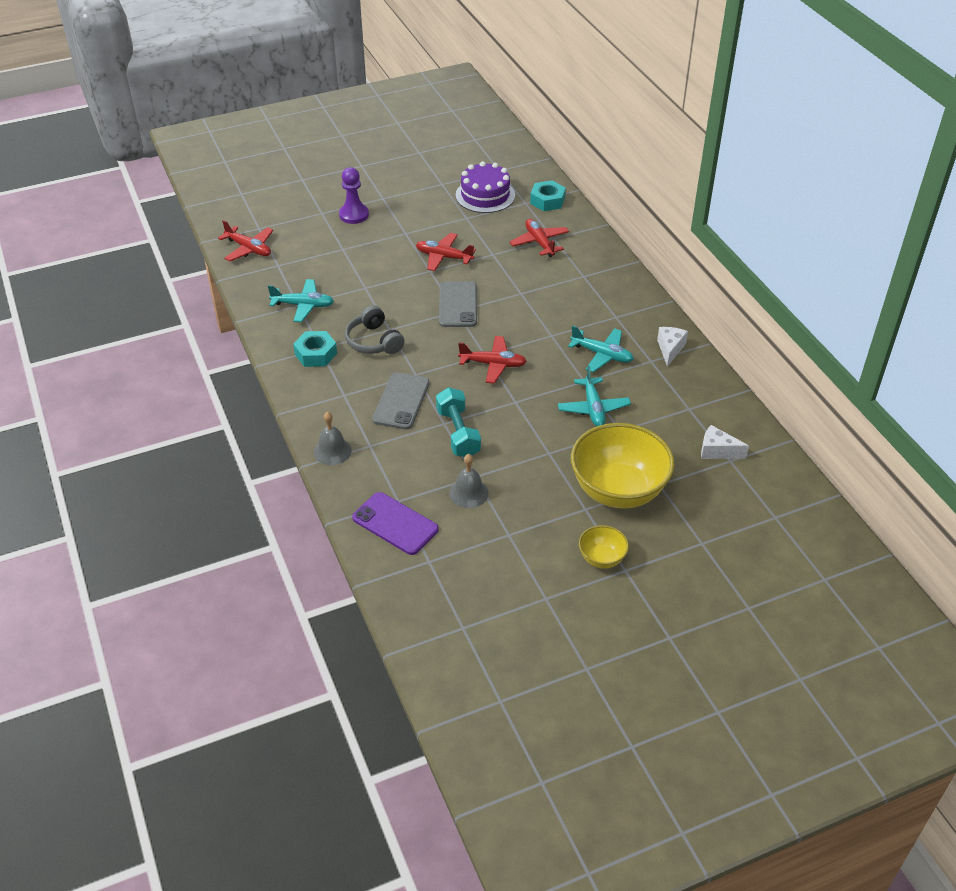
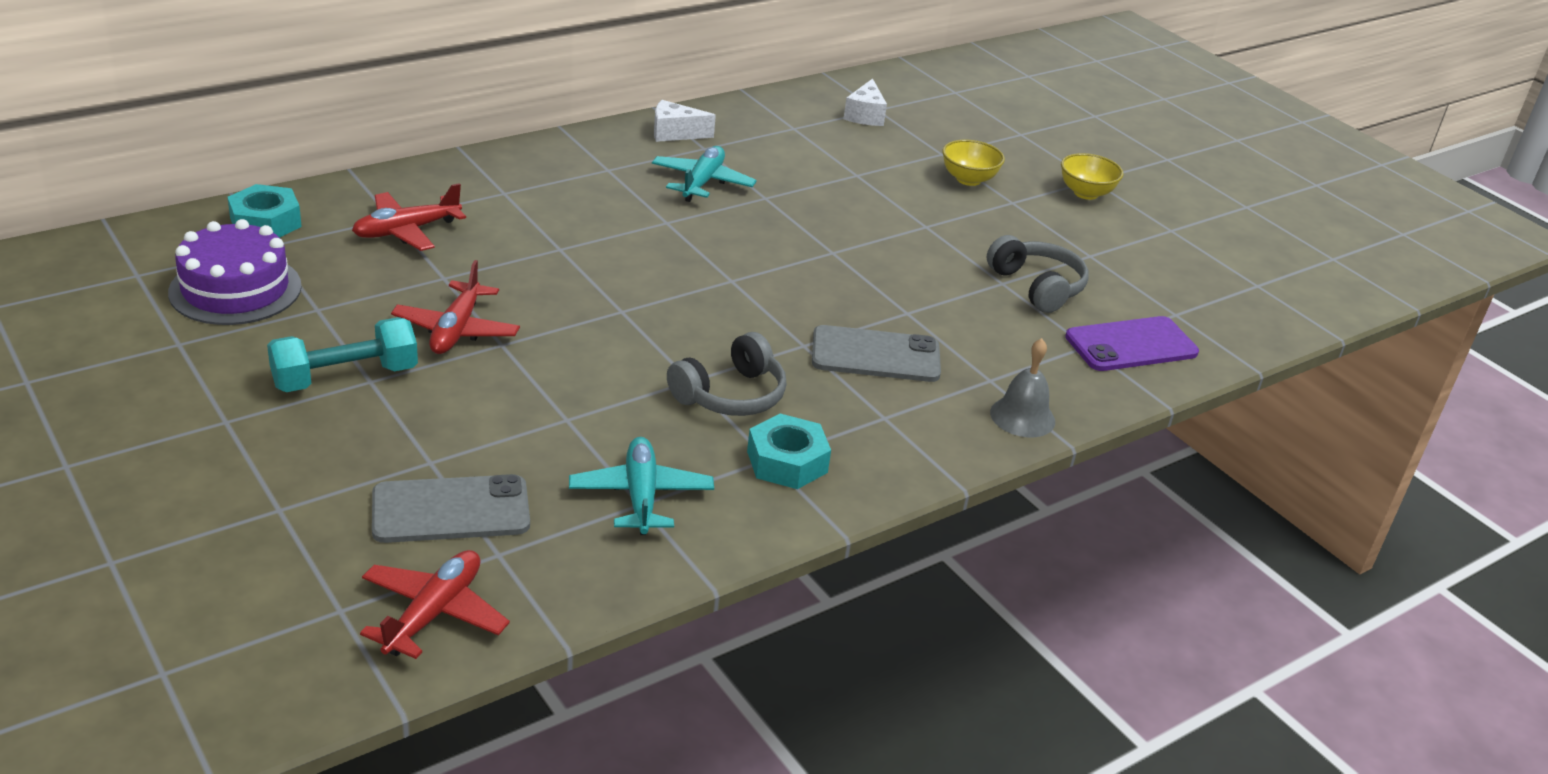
camera: 105 degrees left, 10 degrees down
(354, 215) = (293, 457): purple pawn -> none
(395, 524) = (1131, 345): purple phone -> purple phone turned 45 degrees clockwise
(458, 305) = (603, 309): grey phone -> grey phone (451, 510)
(458, 433) = (923, 299): turquoise dumbbell -> turquoise dumbbell (345, 377)
(468, 493) = (1037, 287): grey bell -> grey headphones
(493, 364) = (754, 272): red plane -> none
(593, 408) = (821, 192): turquoise plane -> none
(618, 490) = (968, 179): yellow bowl -> yellow bowl, size x0.47

